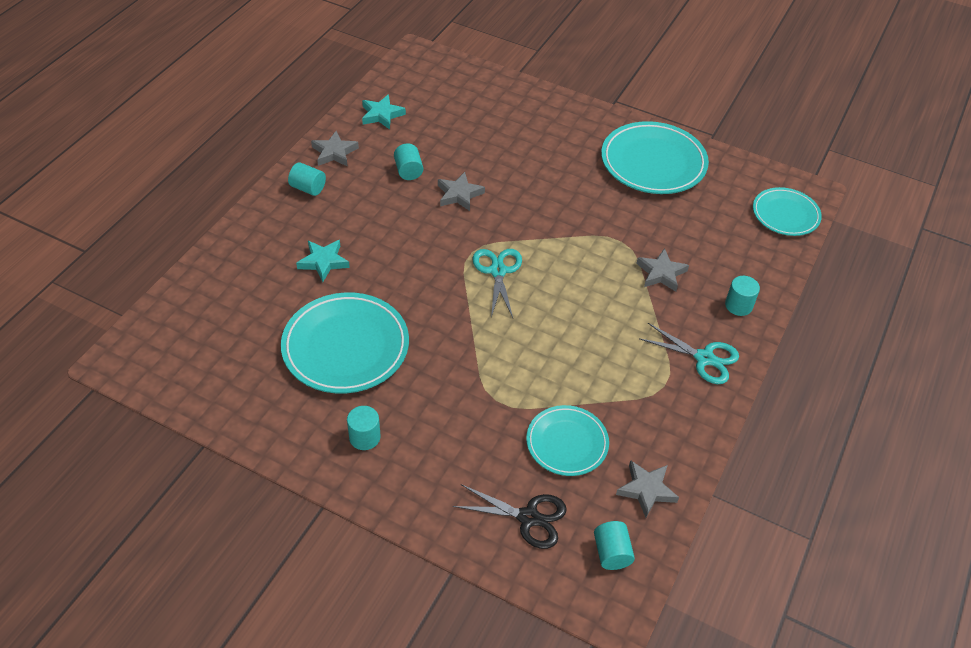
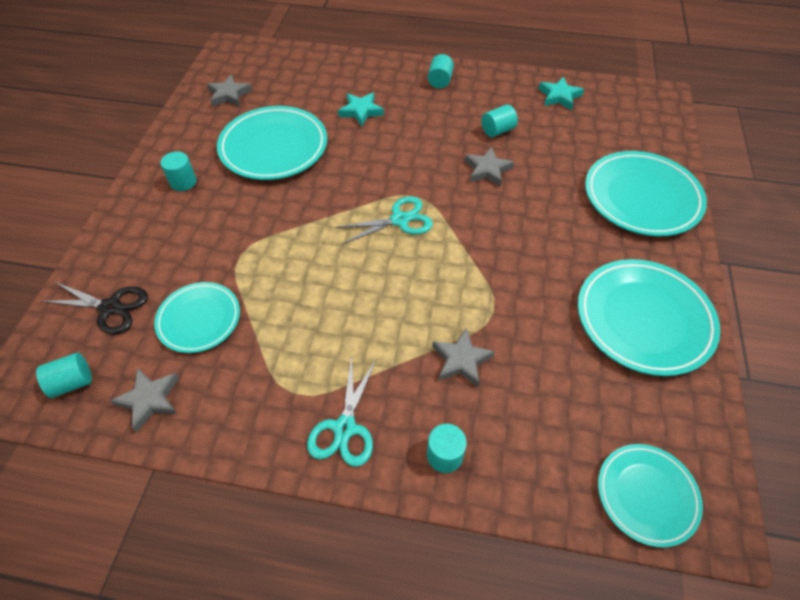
camera: 75 degrees right, 5 degrees up
(334, 152) = (491, 83): grey star -> grey star (229, 95)
(528, 517) = (110, 307): black scissors -> black scissors turned 75 degrees counterclockwise
(534, 115) = (641, 197): none -> turquoise plate

